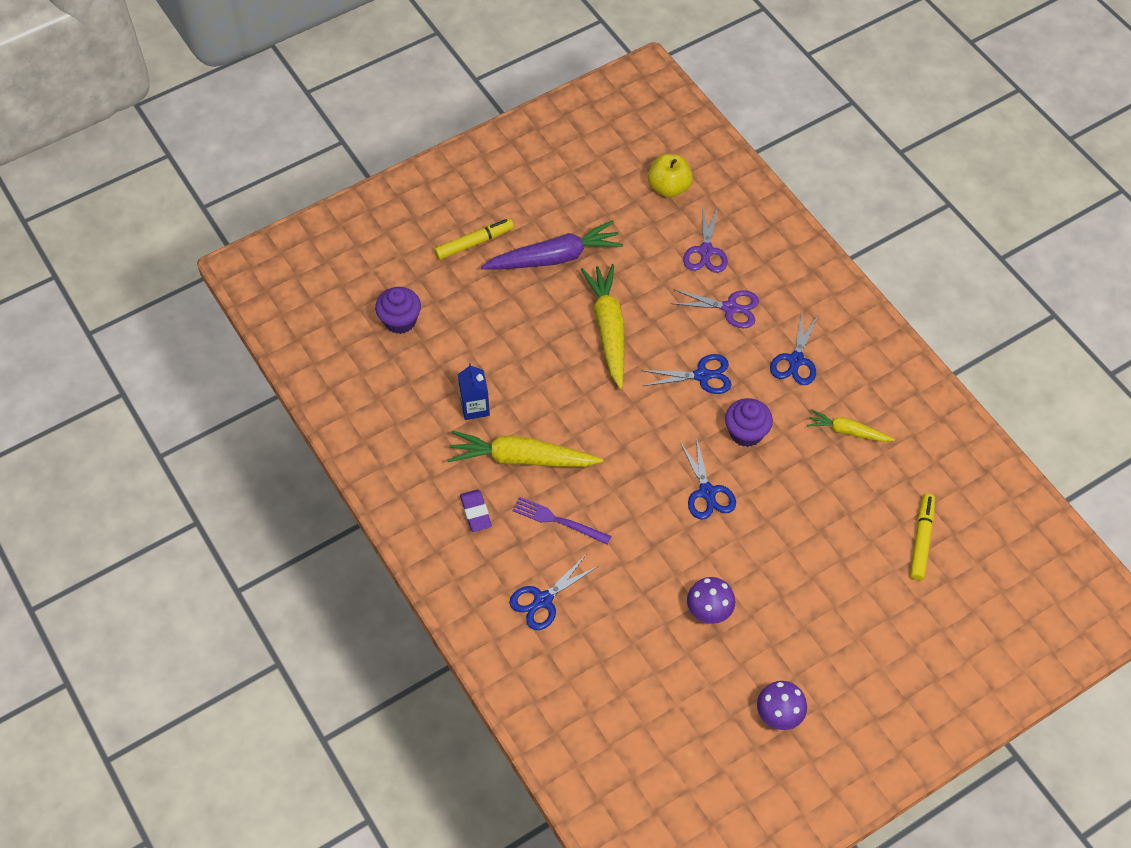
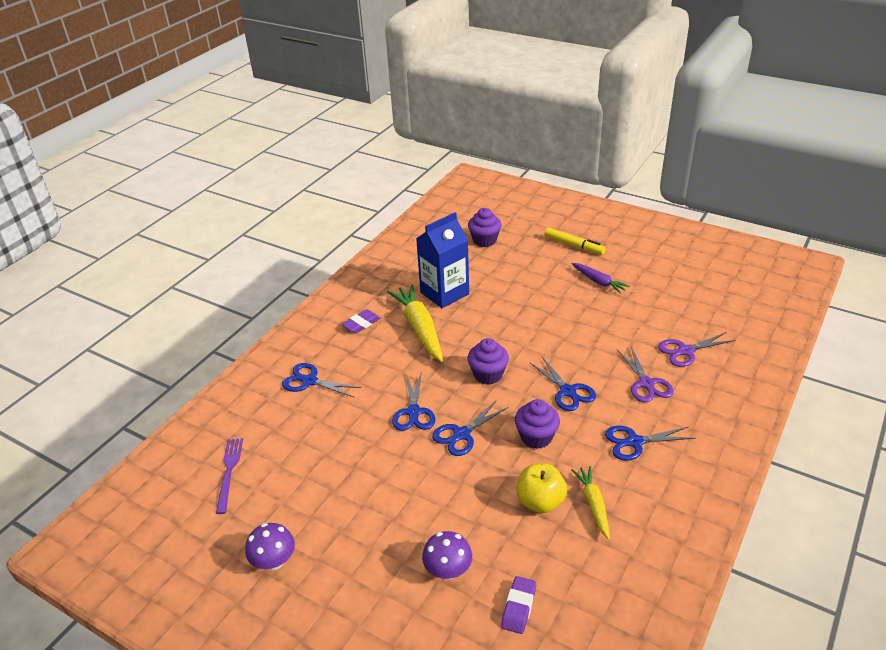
camera: 65 degrees right, 20 degrees down
(475, 407) = (444, 293): blue carton -> blue carton, size x1.79
(555, 257) = (599, 282): purple carrot -> purple carrot, size x0.57
(558, 521) = (380, 364): purple fork -> purple fork (229, 472)
(608, 329) = (563, 328): yellow carrot -> none
(637, 430) = (488, 374): none -> purple cupcake
(652, 520) = (413, 412): none -> blue scissors
(669, 187) = (721, 311): yellow apple -> yellow apple (540, 501)
(709, 610) = (352, 476): purple mushroom -> purple mushroom (448, 570)
(921, 540) = (518, 607): yellow marker -> purple eraser

